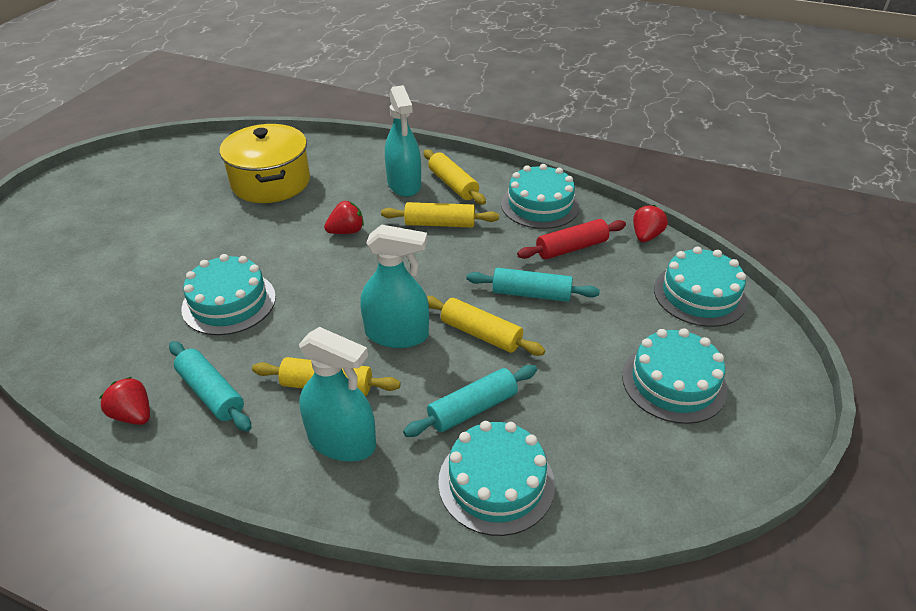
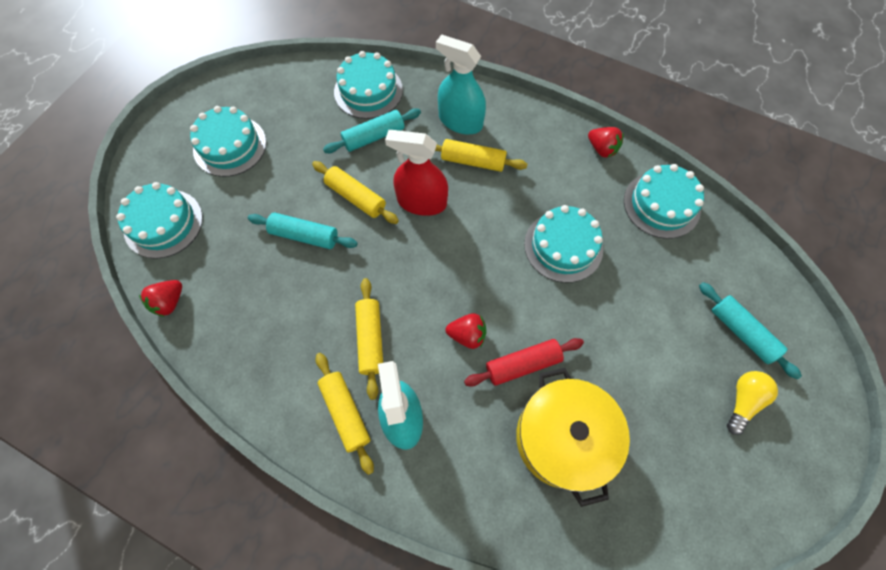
camera: 175 degrees left, 25 degrees up
(102, 207) = (743, 401): none -> yellow light bulb
(211, 393) = (553, 161): turquoise rolling pin -> turquoise rolling pin (741, 332)
(346, 231) = (467, 335): red strawberry -> red strawberry turned 150 degrees counterclockwise
(397, 334) = (421, 202): turquoise spray bottle -> red spray bottle
(440, 224) = (370, 339): yellow rolling pin -> yellow rolling pin turned 75 degrees clockwise
(540, 205) = (257, 363): turquoise cake -> turquoise cake (661, 204)
(571, 248) = (249, 291): red rolling pin -> red rolling pin (522, 364)

